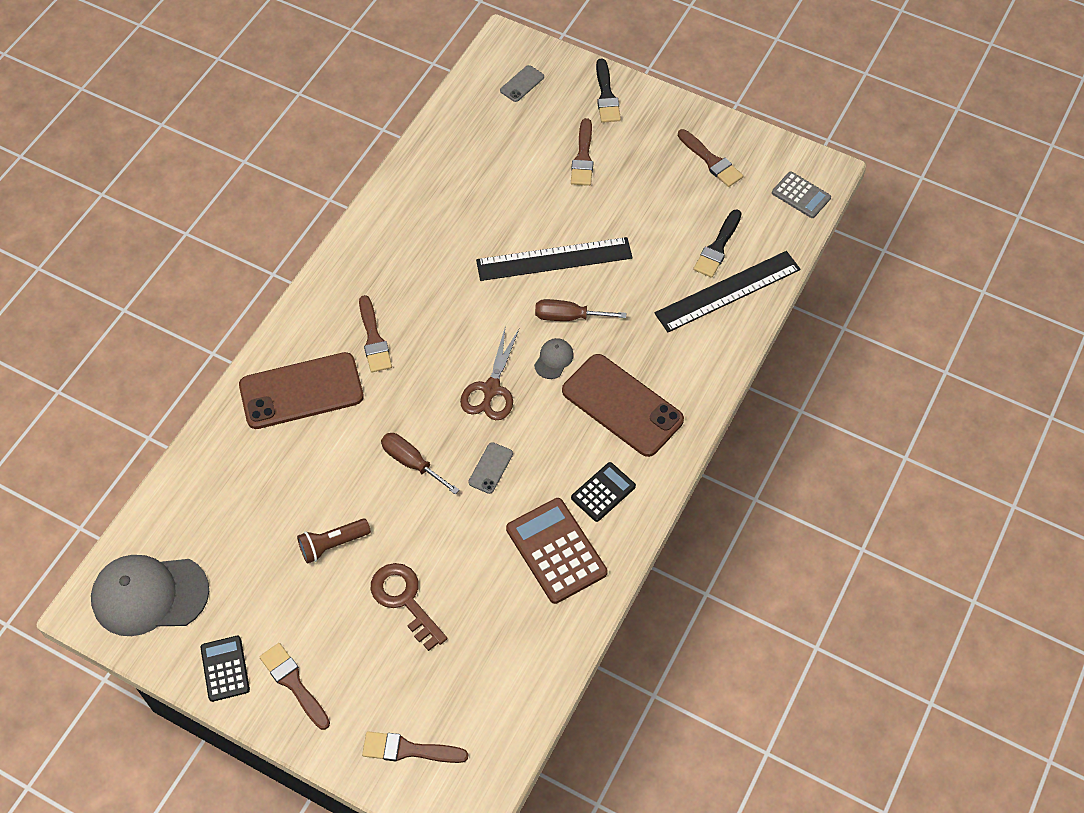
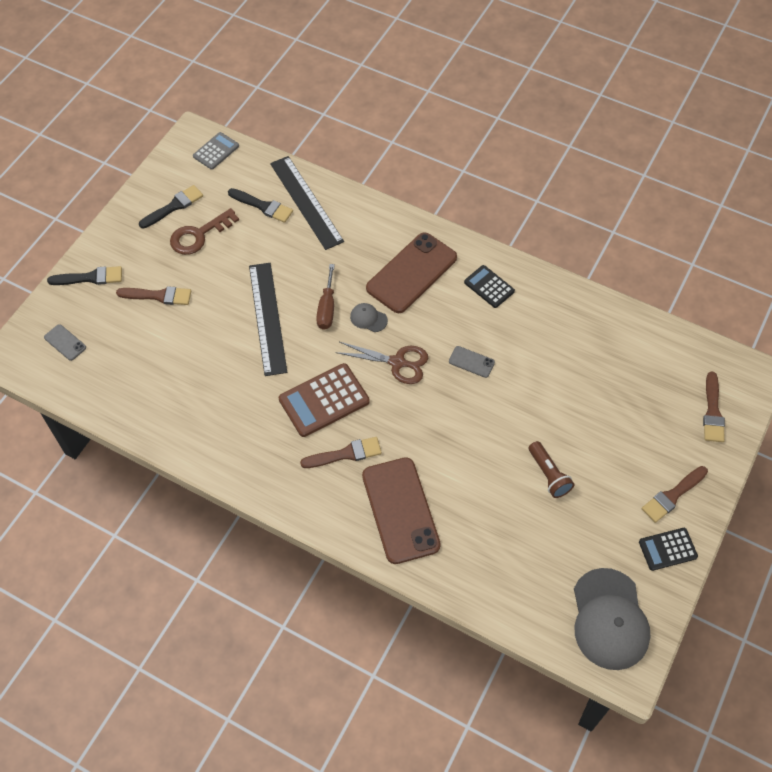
camera: 90 degrees left, 0 degrees up
(405, 600) = (592, 419): brown key -> brown key (199, 235)
(411, 462) = (469, 419): brown screwdriver -> none
(556, 551) = (541, 317): brown calculator -> brown calculator (324, 400)
(711, 161) = (174, 206): brown brush -> black brush

